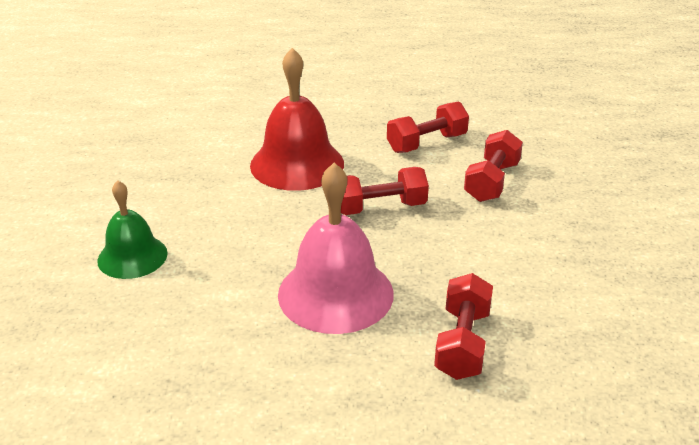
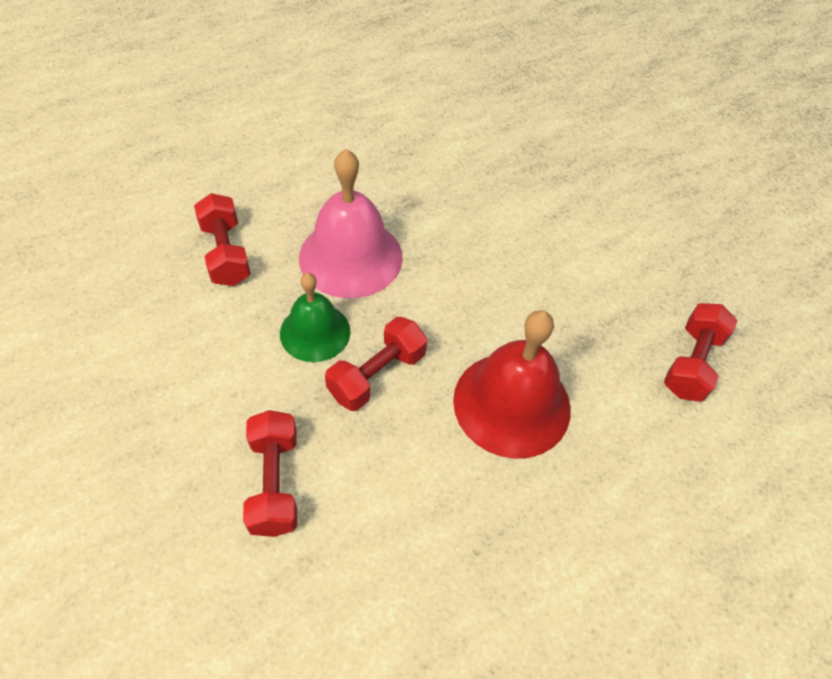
camera: 145 degrees right, 20 degrees up
(132, 256) = (536, 224): green bell -> green bell (315, 332)
(427, 143) = (392, 529): red dumbbell -> red dumbbell (691, 363)

